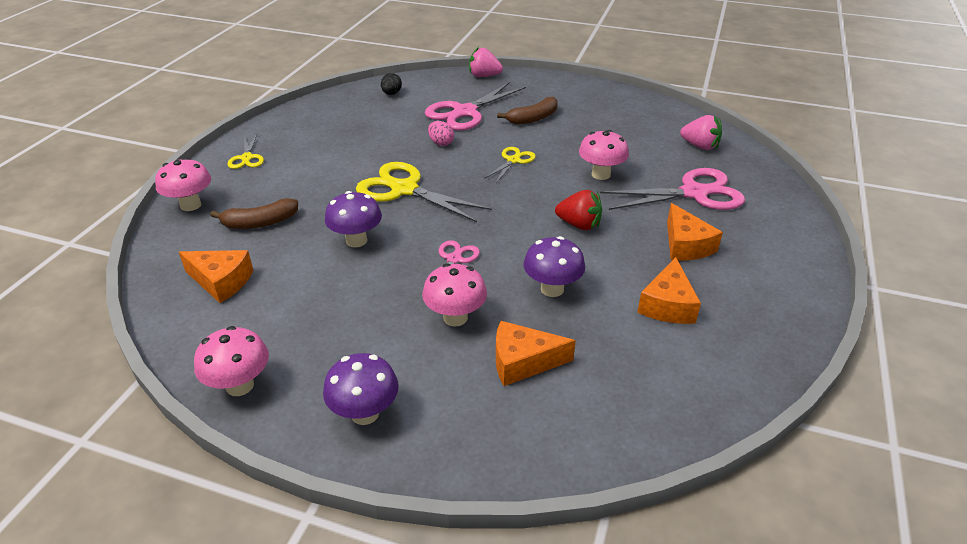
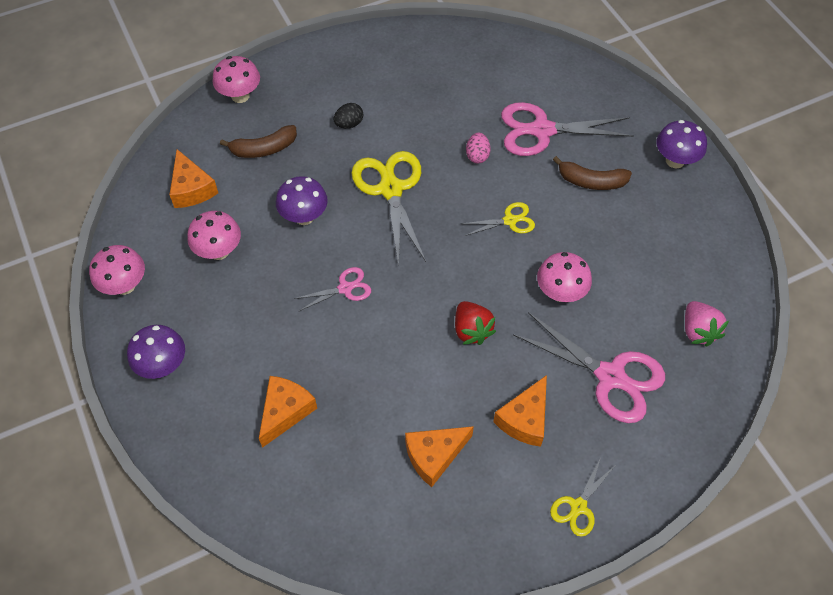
camera: 45 degrees right, 20 degrees up
(247, 158) = (321, 68): yellow scissors -> yellow scissors (578, 507)
(260, 223) = (264, 149): brown banana -> brown banana turned 45 degrees counterclockwise
(391, 94) = (508, 61): black egg -> black egg (349, 124)
(455, 317) = (288, 340): pink mushroom -> pink mushroom (219, 251)
(484, 76) = (618, 91): pink strawberry -> none
(523, 362) = (285, 411): orange cheese -> orange cheese turned 75 degrees clockwise
(552, 289) = (376, 371): purple mushroom -> purple mushroom (675, 160)

